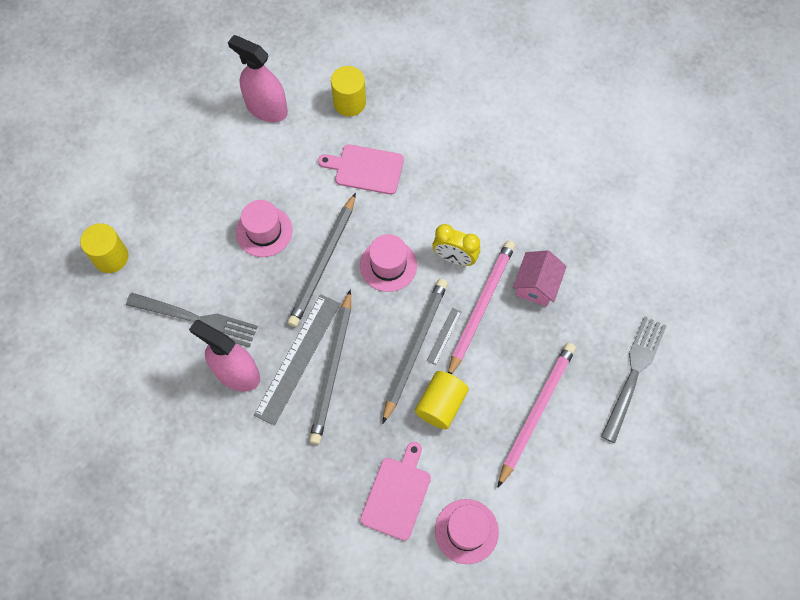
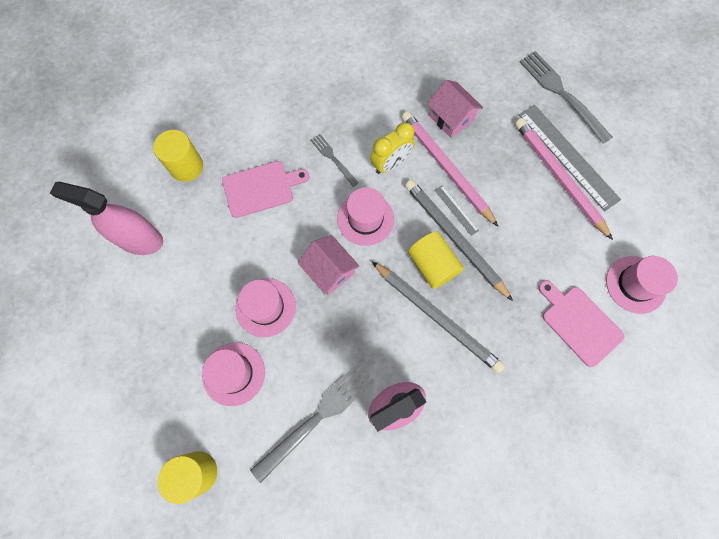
camera: 60 degrees left, 5 degrees up
(198, 239) = (234, 373): none -> pink hat
(266, 108) = (140, 239): pink spray bottle -> pink spray bottle turned 45 degrees clockwise
(298, 358) = (409, 342): grey ruler -> grey ruler (567, 156)
(324, 262) = (329, 271): grey pencil -> pink house
(365, 169) = (261, 188): pink cutting board -> pink cutting board turned 150 degrees counterclockwise
(429, 208) = (332, 158): none -> grey fork
(441, 404) = (516, 245): yellow cylinder -> yellow cylinder (432, 265)

